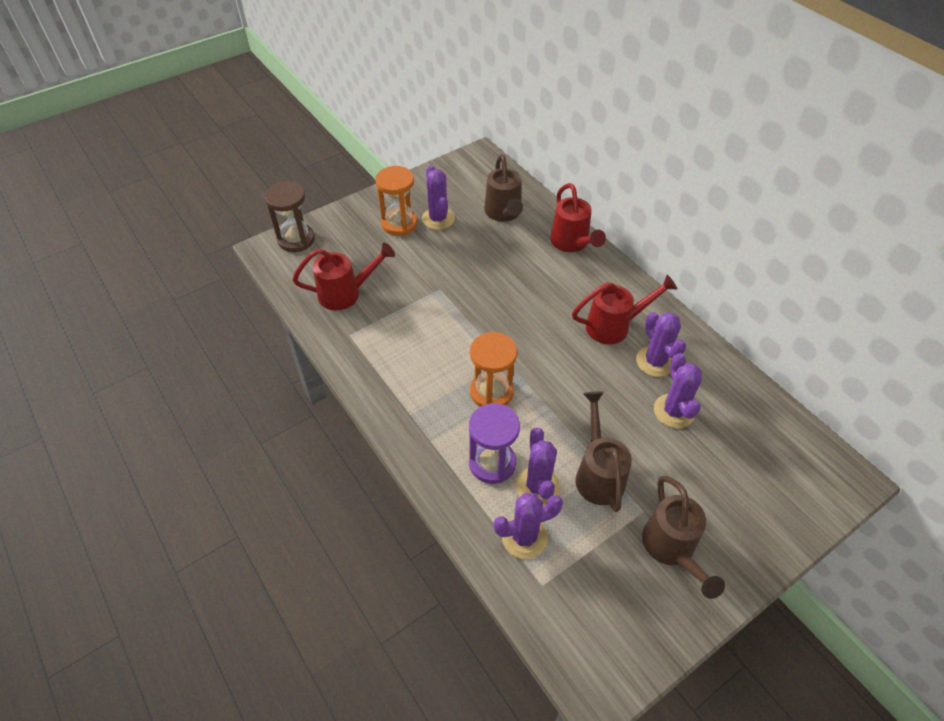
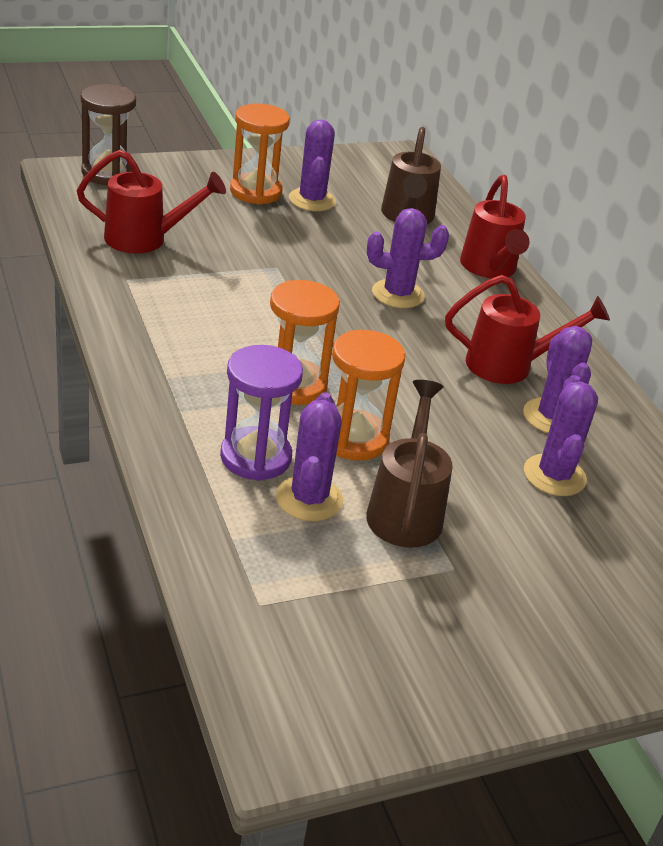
camera: 10 degrees right, 15 degrees down
(524, 537) = (260, 546): purple cactus -> purple cactus (398, 294)
(545, 425) = (354, 439): none -> orange hourglass
(671, 548) = (477, 621): brown watering can -> none

